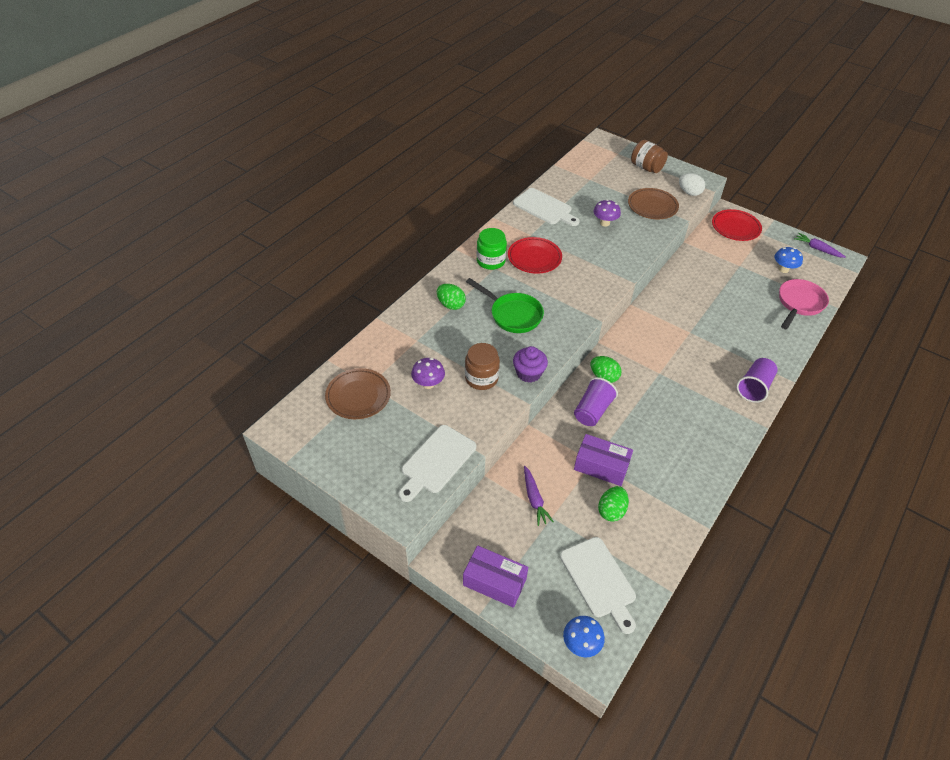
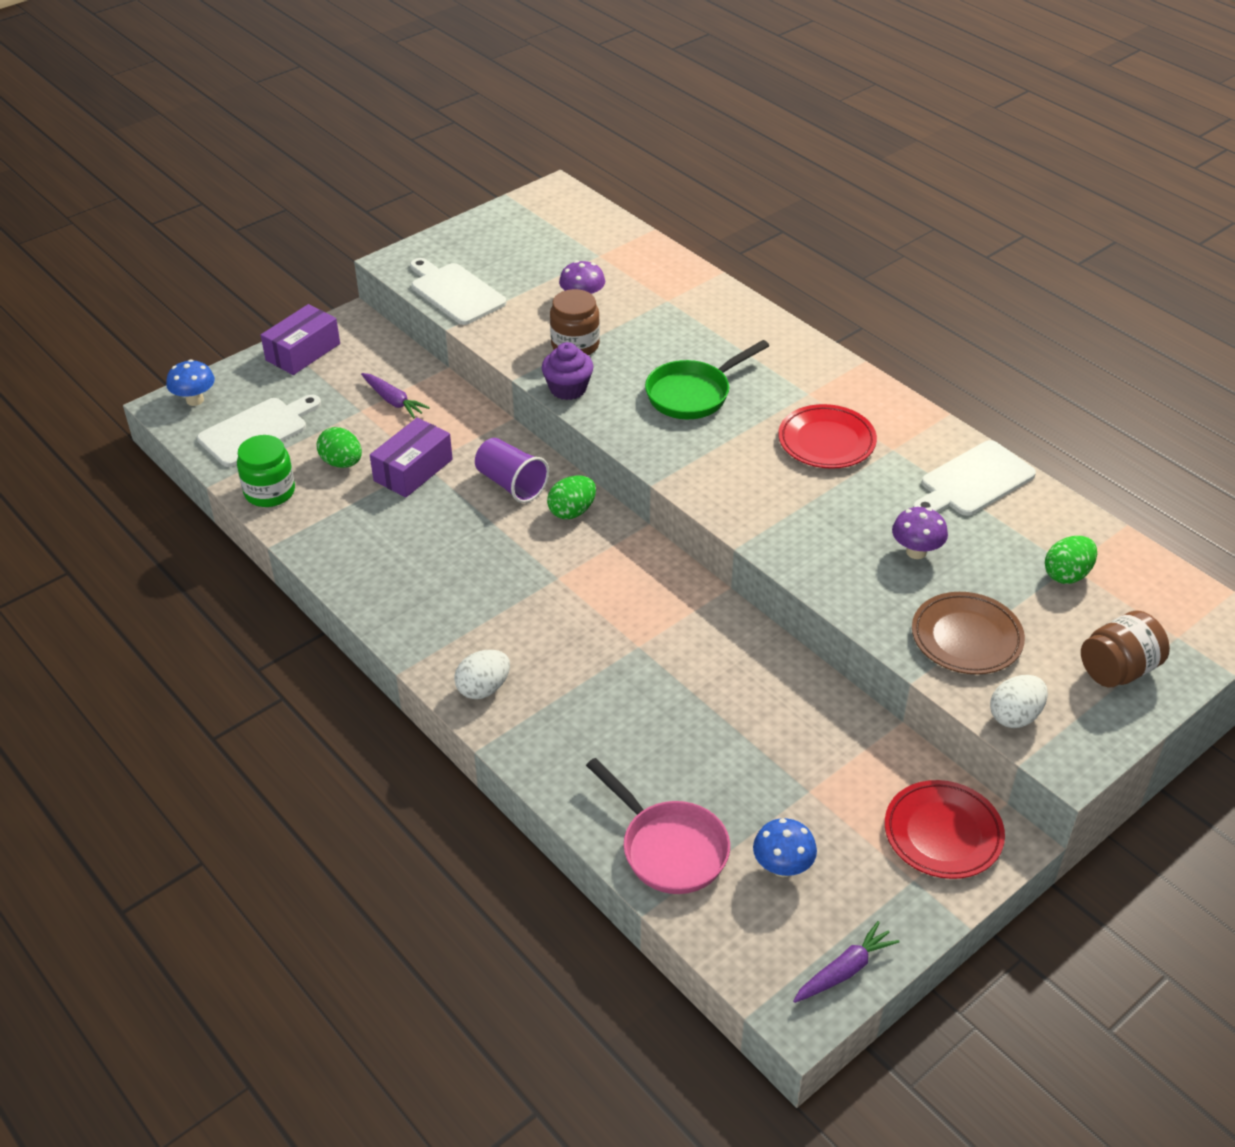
camera: 105 degrees right, 5 degrees down
(358, 396) = (583, 246): brown plate -> none
(451, 305) = (732, 338): green egg -> green egg (1067, 574)
(491, 261) = (827, 392): green jar -> green jar (269, 492)
(534, 499) = (393, 401): purple carrot -> purple carrot turned 135 degrees counterclockwise
(599, 580) = (257, 430): white cutting board -> white cutting board turned 150 degrees clockwise
(754, 387) = (483, 688): purple cup -> white egg

